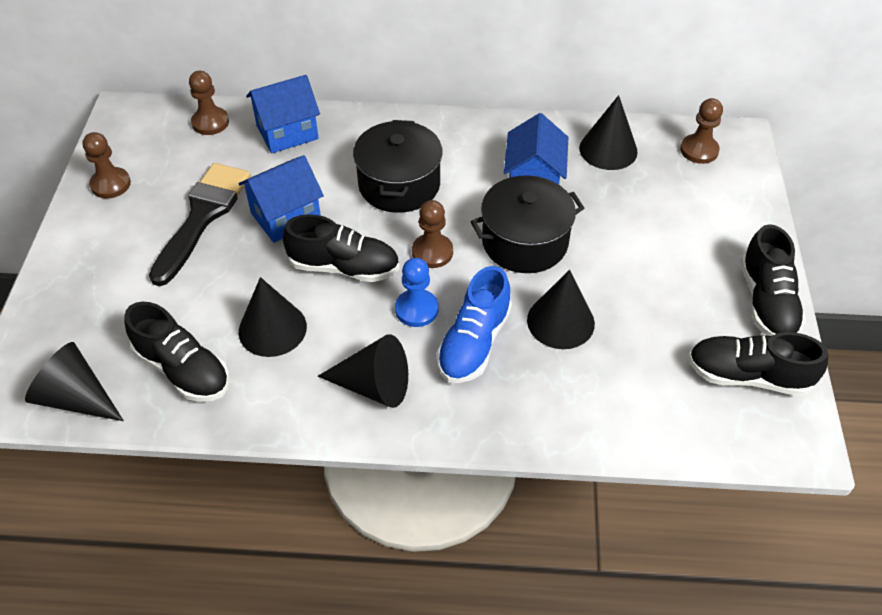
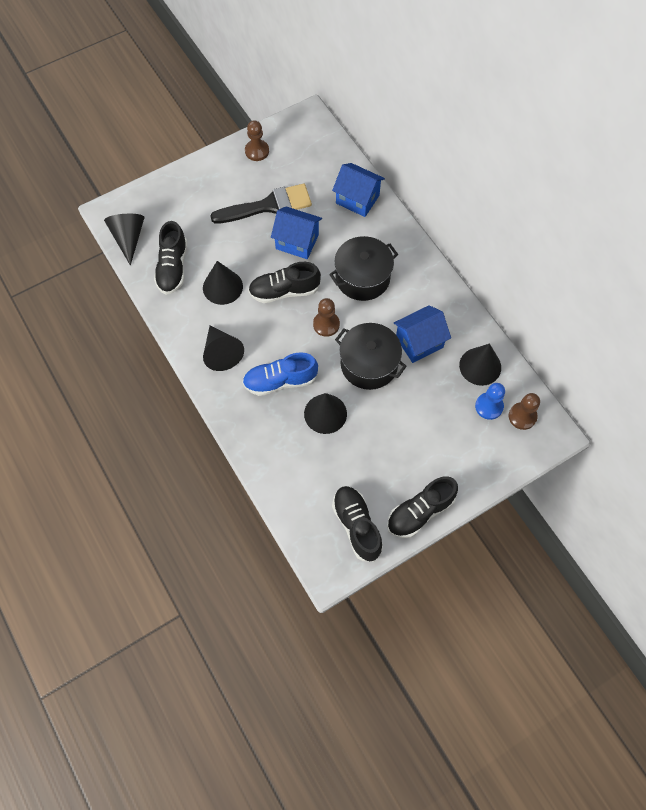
camera: 55 degrees right, 15 degrees up
(210, 122) = (335, 159): brown pawn -> none
(344, 267) = (284, 291): black shoe -> black shoe turned 105 degrees clockwise
(416, 309) = (282, 341): blue pawn -> blue pawn (489, 406)

